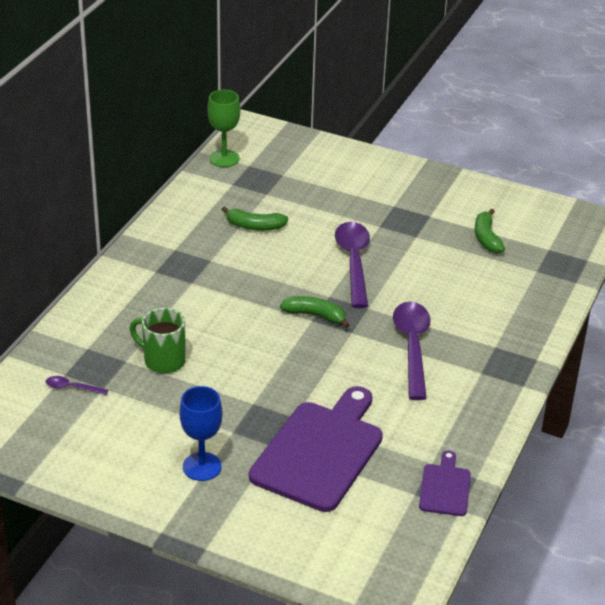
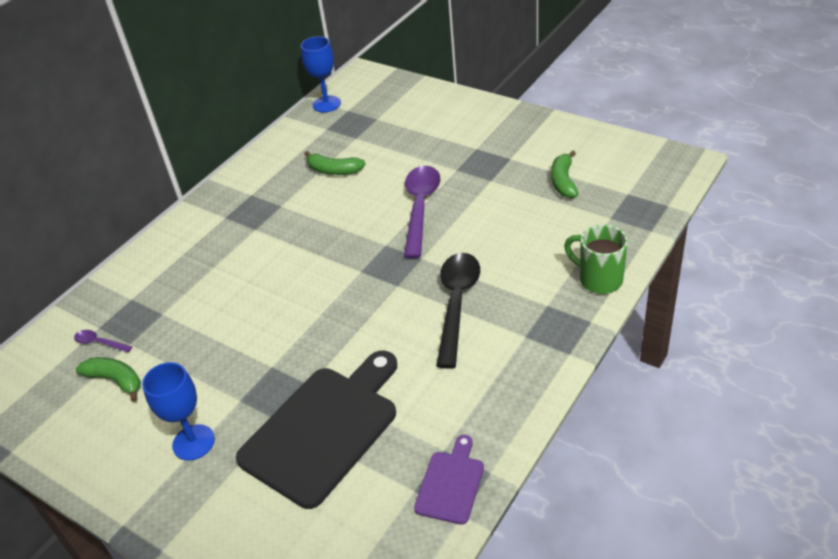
camera: 15 degrees right, 5 degrees up
(163, 361) = (198, 314): green mug -> green mug (599, 279)
(224, 158) = (326, 104): green goblet -> blue goblet
(315, 315) = (365, 266): green banana -> green banana (115, 380)
(320, 452) = (324, 429): purple cutting board -> black cutting board
(412, 347) = (456, 304): purple spoon -> black spoon

